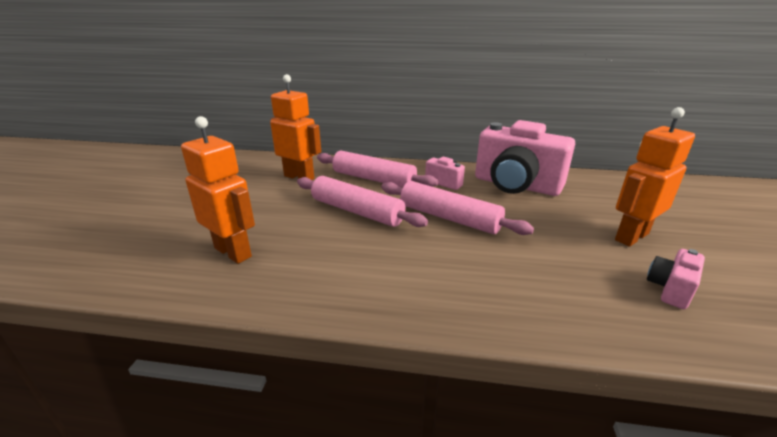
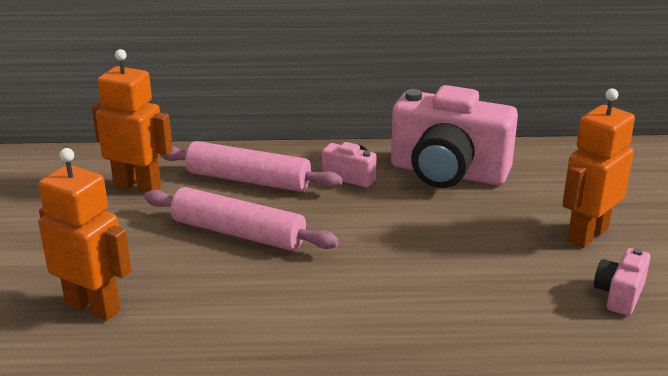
camera: 10 degrees left, 0 degrees up
(449, 218) = (363, 231): pink rolling pin -> none

